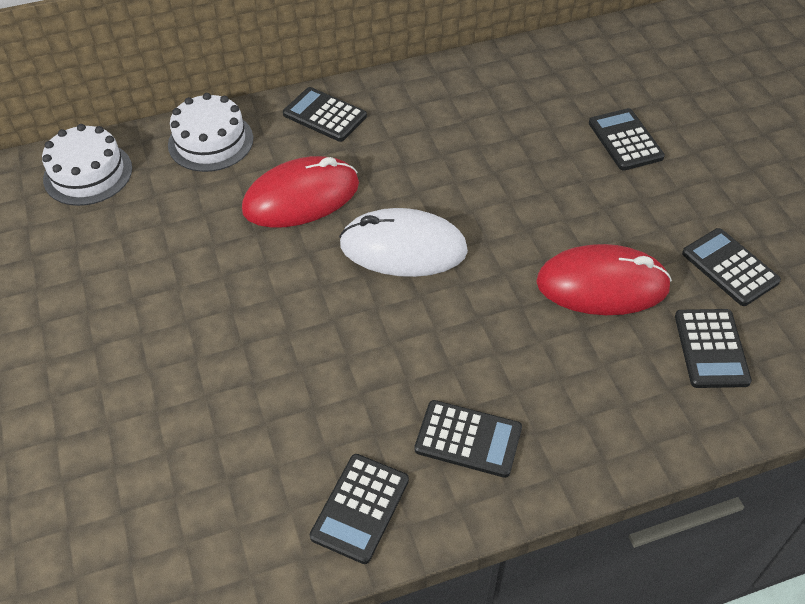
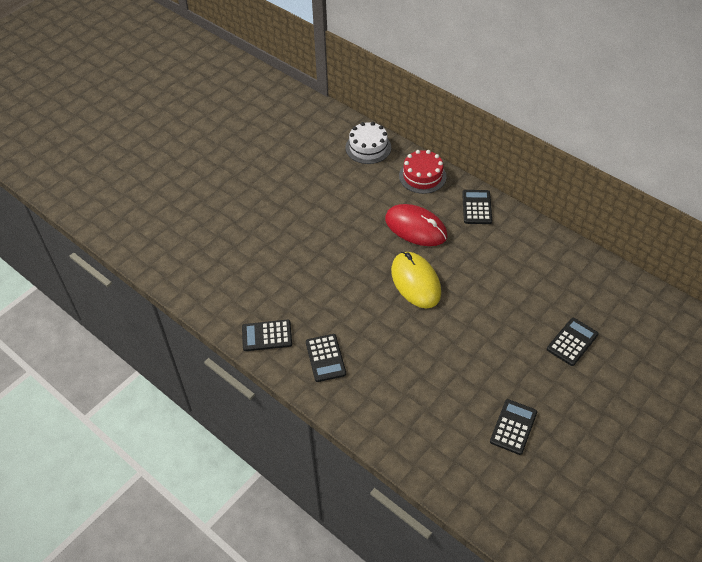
camera: 60 degrees right, 0 degrees up
(210, 141) = (422, 176): white cake -> red cake
(403, 248) = (415, 282): white mouse -> yellow mouse
(602, 285) = (455, 373): red mouse -> none
(711, 349) = (449, 437): black calculator -> none

